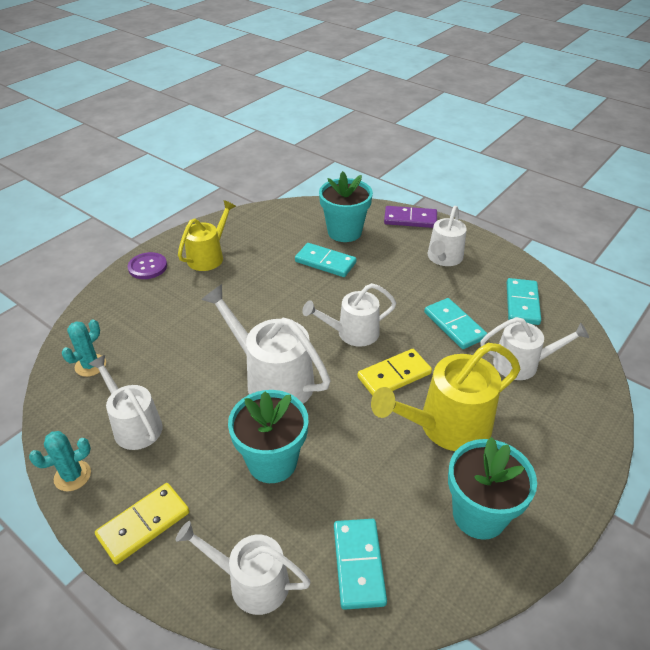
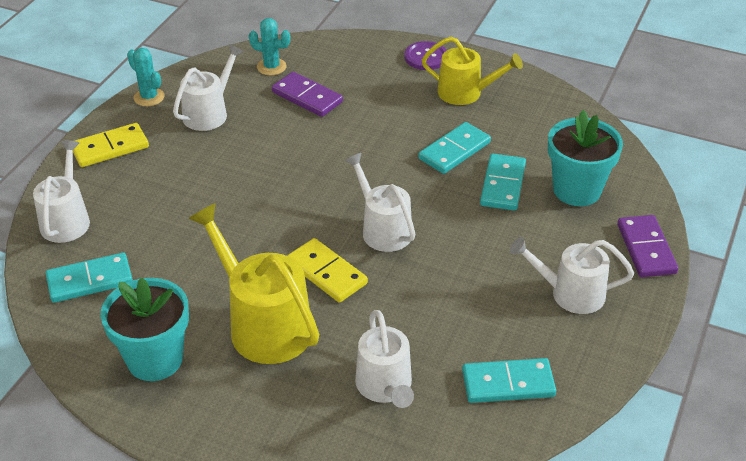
camera: 75 degrees right, 0 degrees up
(144, 524) = (110, 148): yellow domino -> yellow domino turned 60 degrees counterclockwise
(155, 348) = (307, 97): none -> purple domino
(272, 462) = (188, 205): turquoise flower pot -> none
(273, 379) = (291, 183): white watering can -> none
(454, 325) = (432, 316): turquoise domino -> turquoise domino (454, 151)

